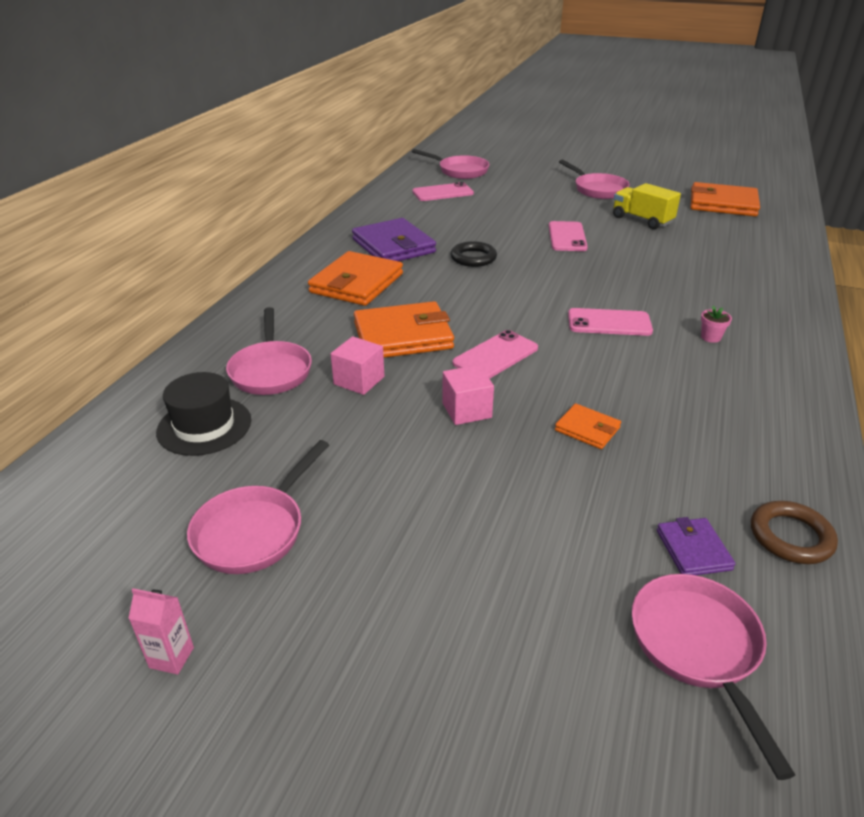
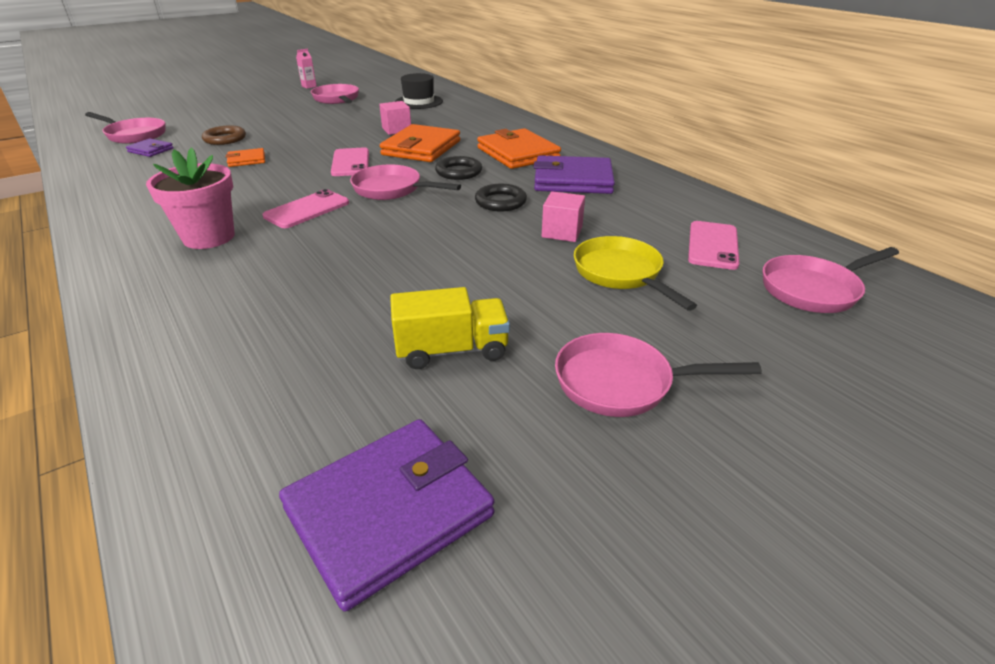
camera: 125 degrees right, 0 degrees up
(271, 370) = (443, 117): pink pan -> pink pan (392, 189)
(439, 293) = (459, 172): none -> black ring
(466, 410) = (322, 142): pink cube -> pink cube (562, 232)
(512, 205) = (621, 274): none -> yellow pan
(567, 237) = (480, 266): pink phone -> none
(710, 337) = (209, 237): pink flower pot -> pink flower pot, size x2.47
(722, 204) = (389, 512): orange wallet -> purple wallet
(791, 536) = (99, 169): brown ring -> brown ring (225, 139)

